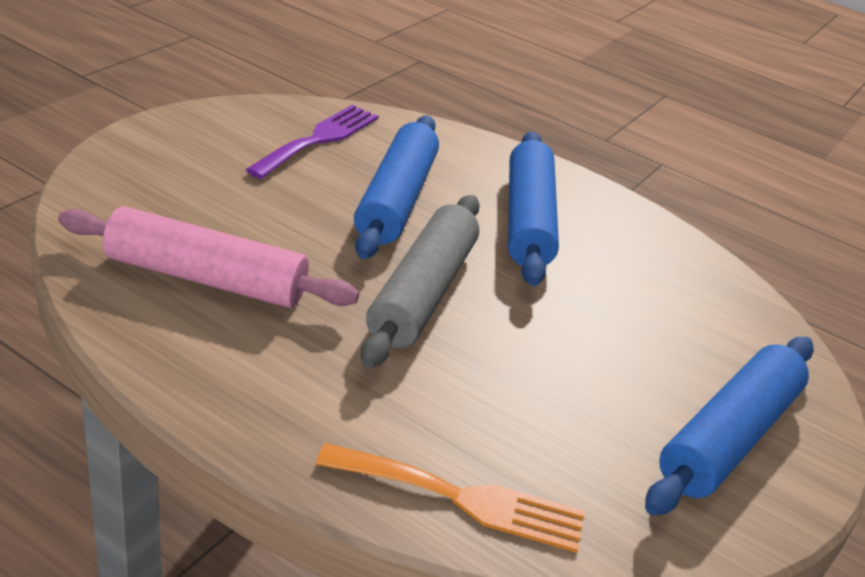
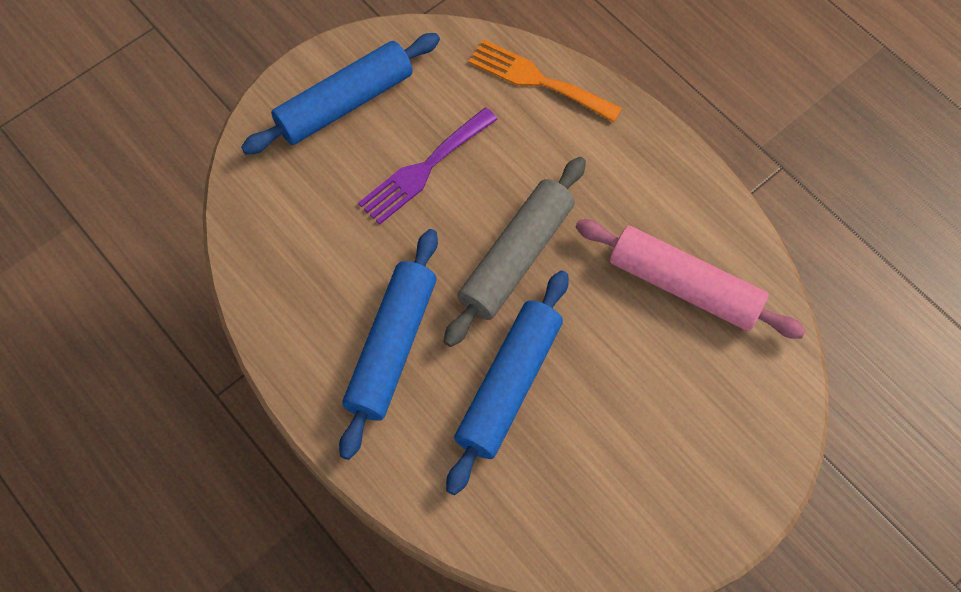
camera: 160 degrees left, 30 degrees up
(319, 139) = (567, 498): purple fork -> purple fork (424, 169)

